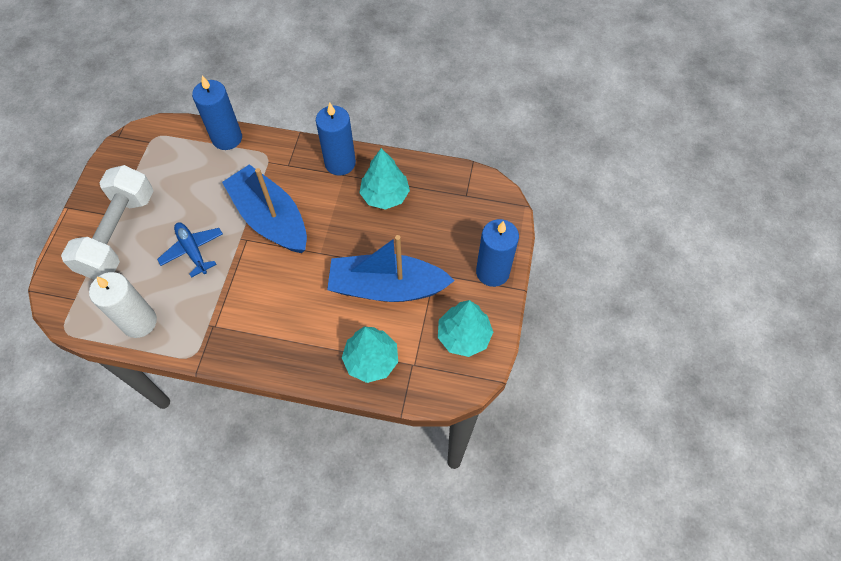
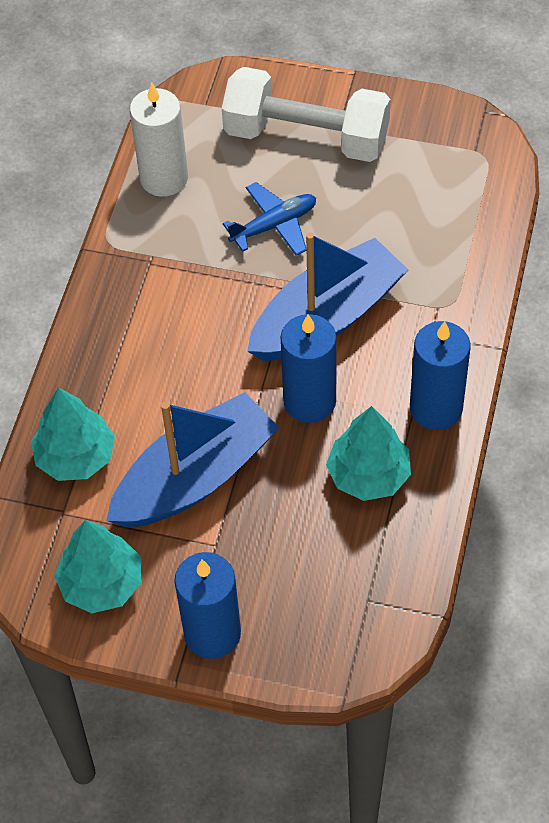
camera: 95 degrees right, 5 degrees down
(227, 138) = (484, 248): blue candle -> blue candle (309, 401)
(387, 287) = (195, 477): blue boat -> blue boat turned 45 degrees clockwise

